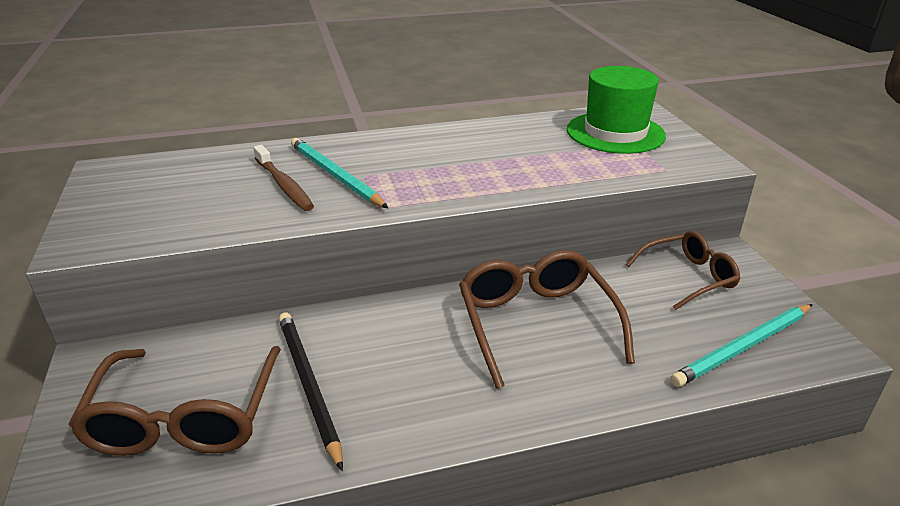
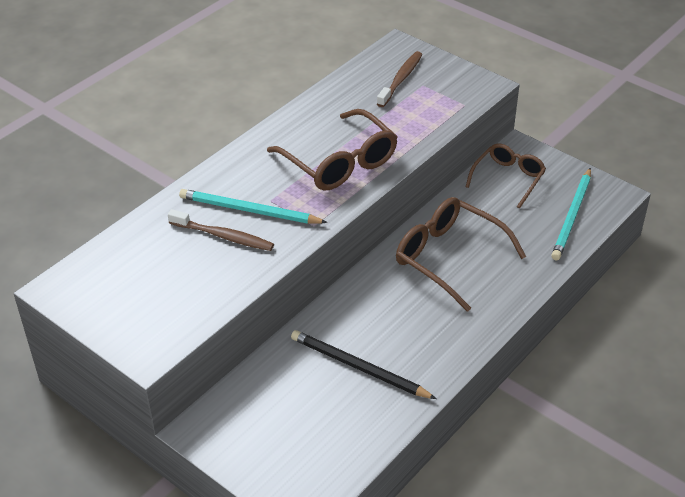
camera: 35 degrees left, 10 degrees up
(185, 417) = (310, 424): brown glasses -> brown glasses (339, 162)
(615, 133) = (401, 79): green hat -> brown toothbrush

